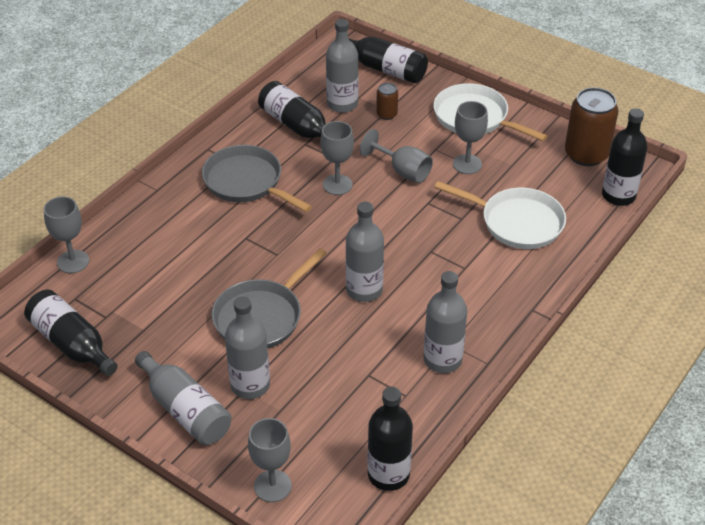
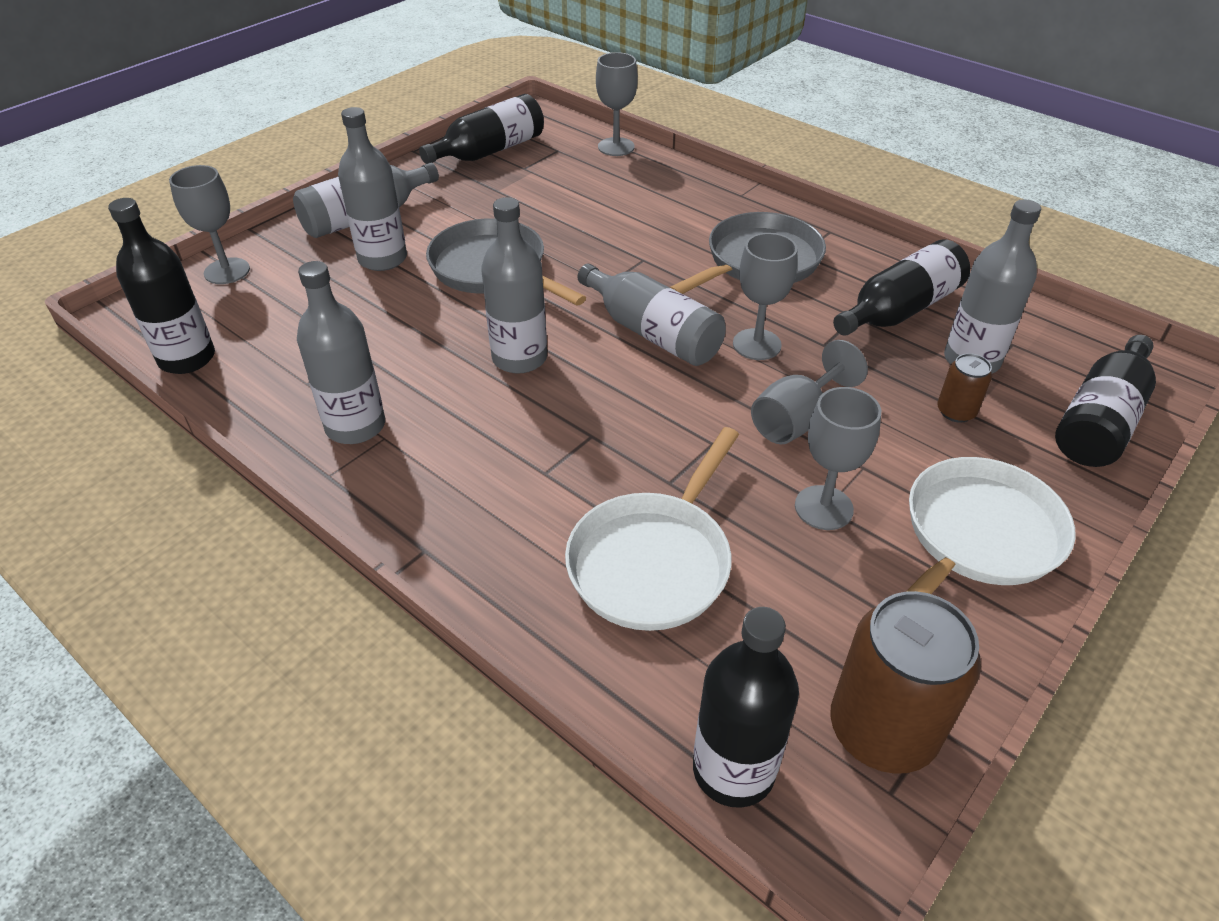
camera: 95 degrees right, 0 degrees up
(330, 230) = (652, 333): none -> grey bottle

